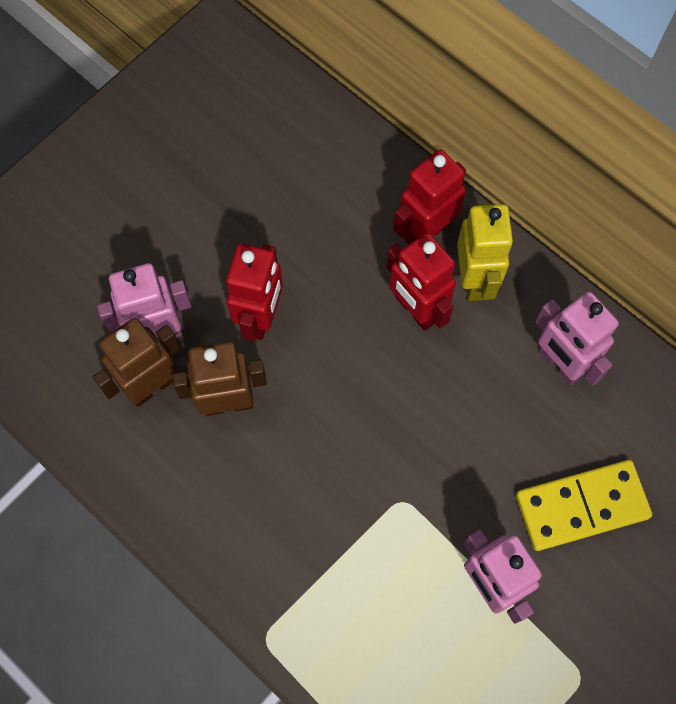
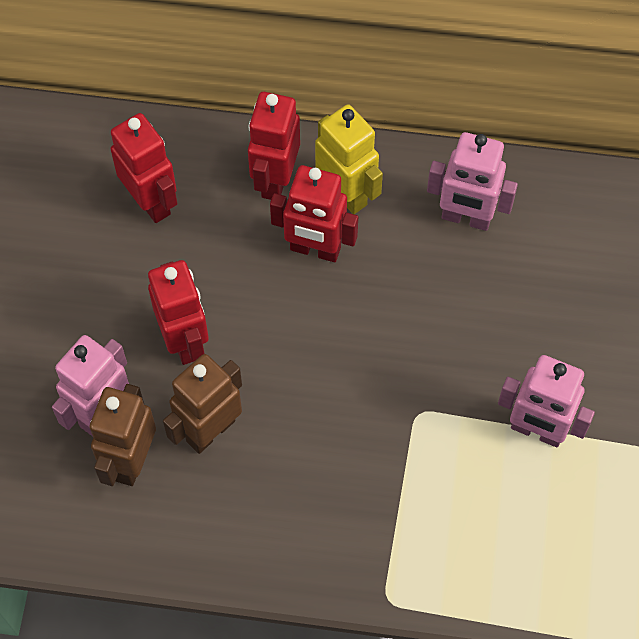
camera: 35 degrees left, 5 degrees down
(315, 189) = (151, 201): none -> red robot
(581, 506) = (565, 320): yellow domino -> none

